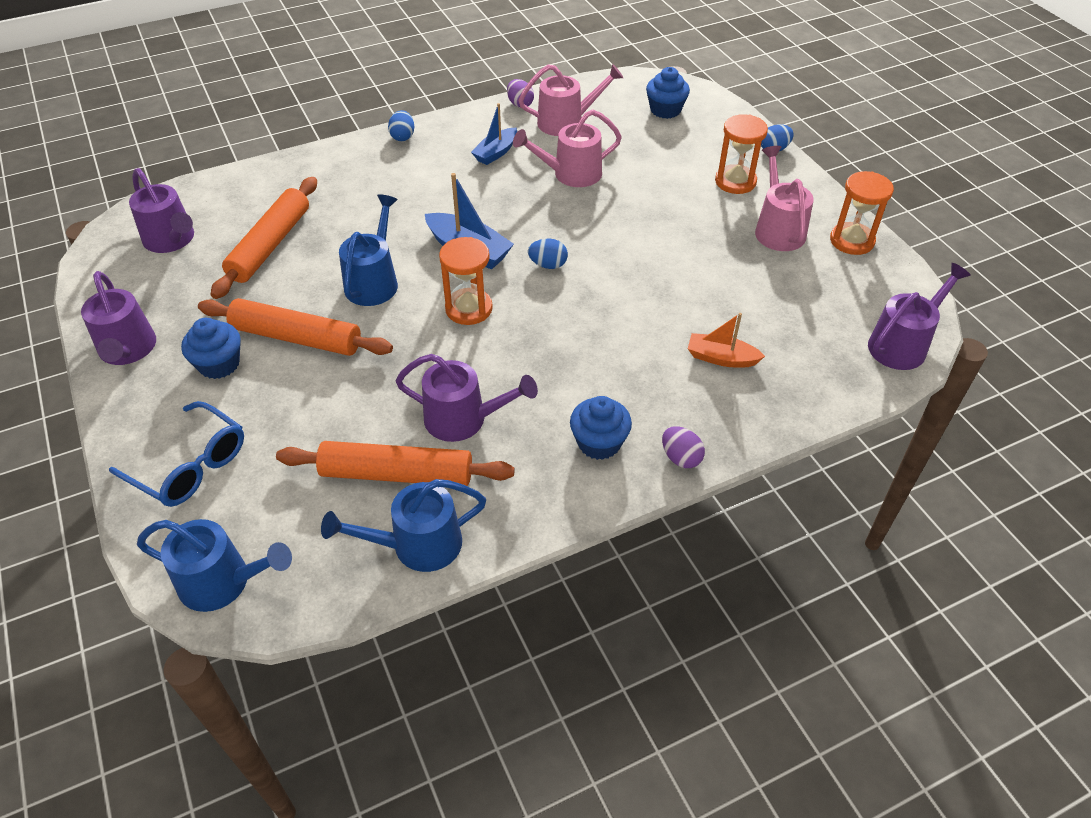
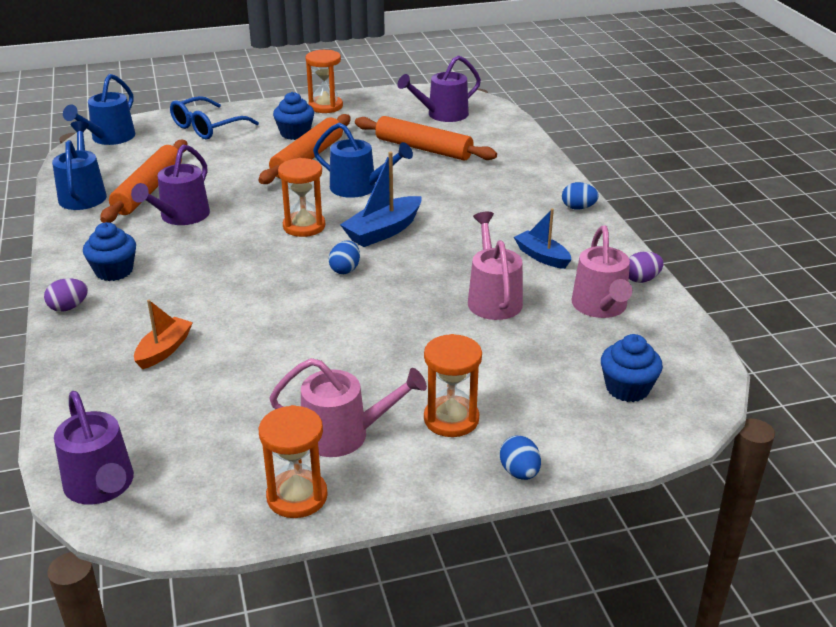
camera: 100 degrees right, 15 degrees down
(128, 350) = (325, 106): purple watering can -> orange hourglass

